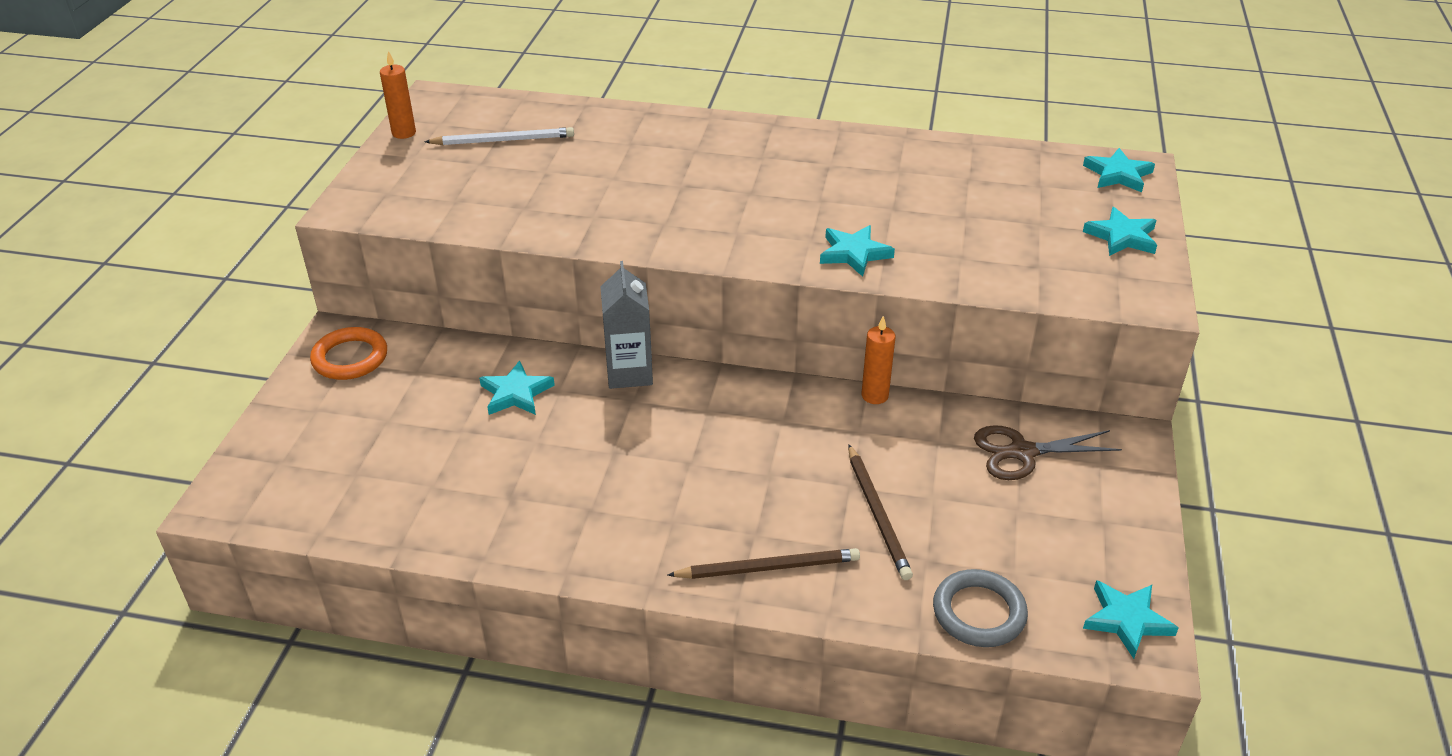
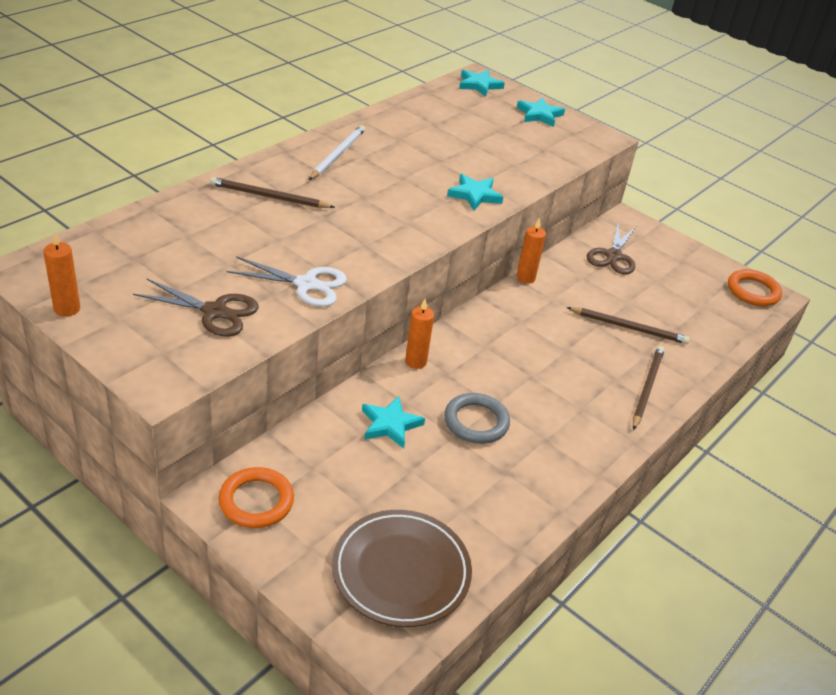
camera: 65 degrees left, 0 degrees up
(320, 475) = (401, 571): none -> brown plate
(467, 192) = (215, 312): none -> brown scissors
(503, 140) = (153, 264): white pencil -> white pencil (337, 155)
(558, 218) = (306, 284): none -> white scissors
(629, 373) = (415, 362): grey carton -> orange candle
(679, 147) = (269, 196): none -> brown pencil
(979, 612) = (724, 332): grey ring -> grey ring (476, 422)
(1126, 620) = (753, 291): turquoise star -> orange ring

